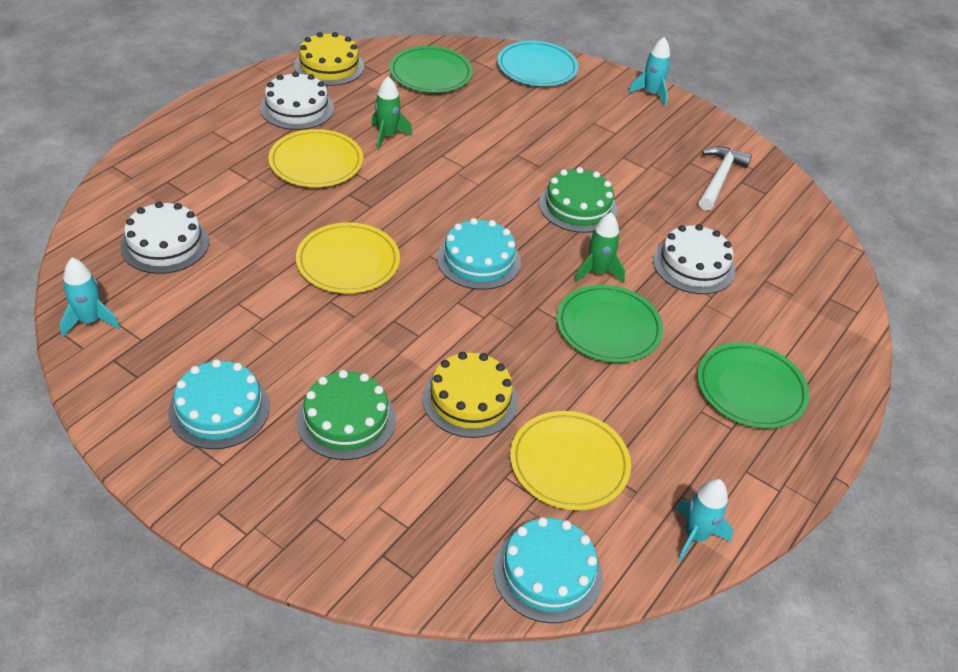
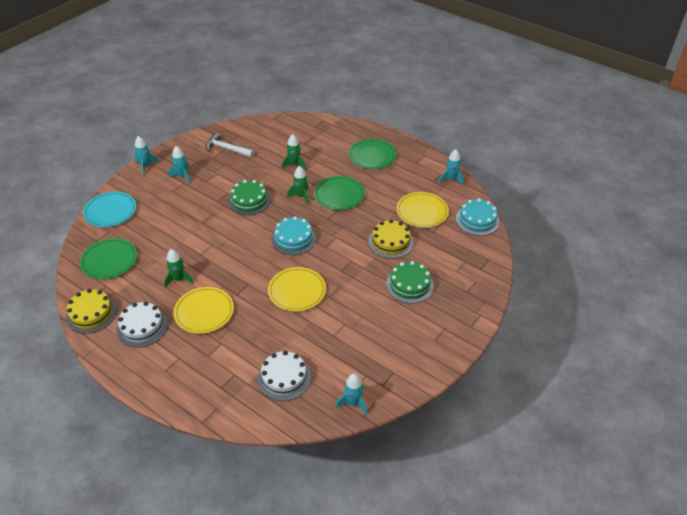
camera: 85 degrees left, 0 degrees up
(219, 409) = (410, 334): turquoise cake -> none
(632, 131) = (182, 176): none -> turquoise rocket
(693, 265) = (294, 164): white cake -> green rocket

